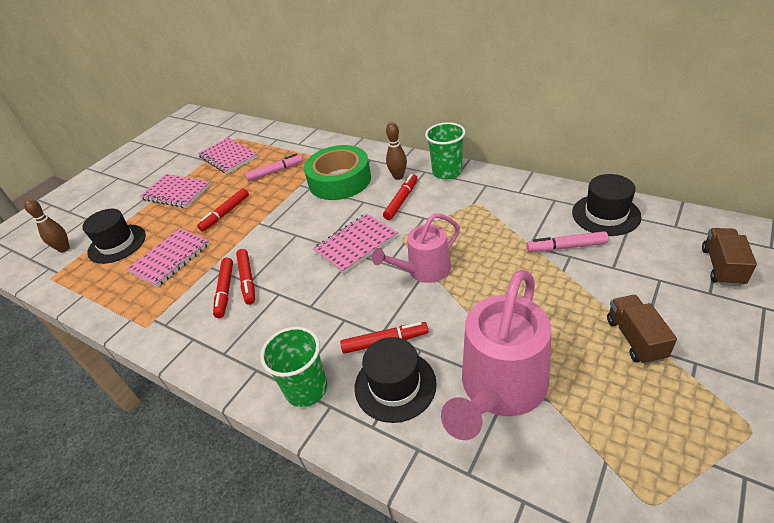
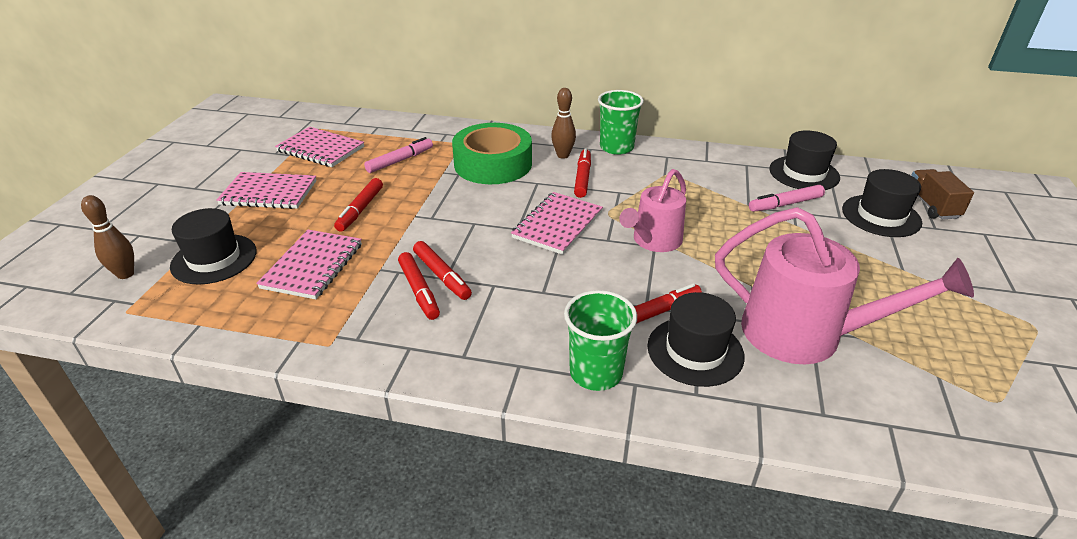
camera: 25 degrees left, 5 degrees down
(500, 388) = (804, 334): pink watering can -> pink watering can turned 75 degrees counterclockwise
(635, 338) = (898, 273): brown truck -> none
(657, 271) = (881, 216): none -> black hat

